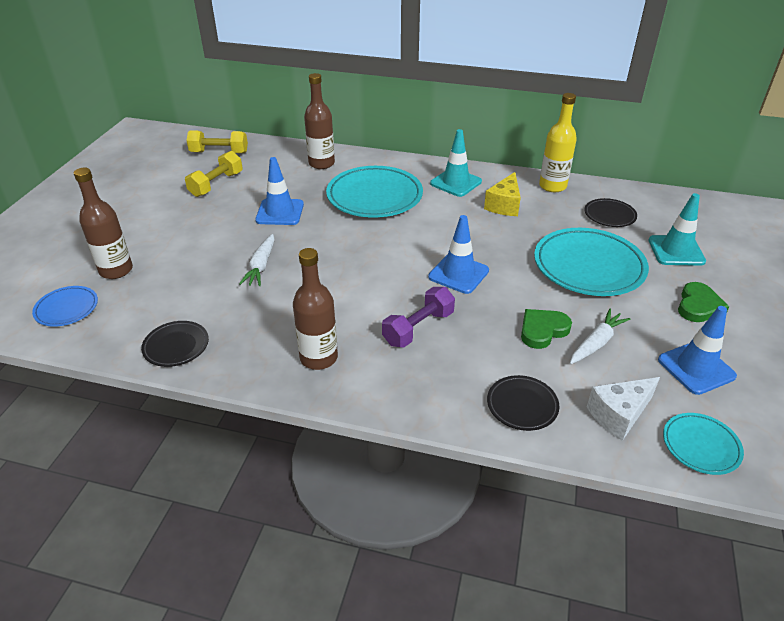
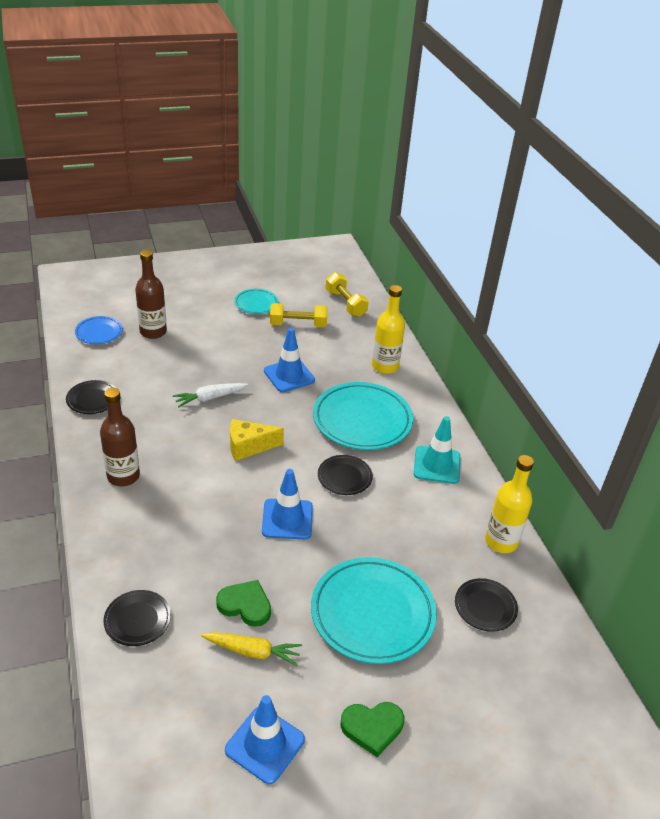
camera: 55 degrees right, 0 degrees up
(321, 163) = (385, 366): brown bottle -> yellow bottle
(418, 328) = (194, 520): purple dumbbell -> none
(433, 228) = (344, 477): none -> black plate
(504, 205) = (428, 514): yellow cheese -> yellow cheese (249, 447)
(596, 343) = (253, 651): white carrot -> yellow carrot
(619, 415) = (162, 694): white cheese -> none
(676, 251) = (464, 685): turquoise traffic cone -> none
(701, 446) = (154, 769): turquoise plate -> turquoise plate (256, 304)

